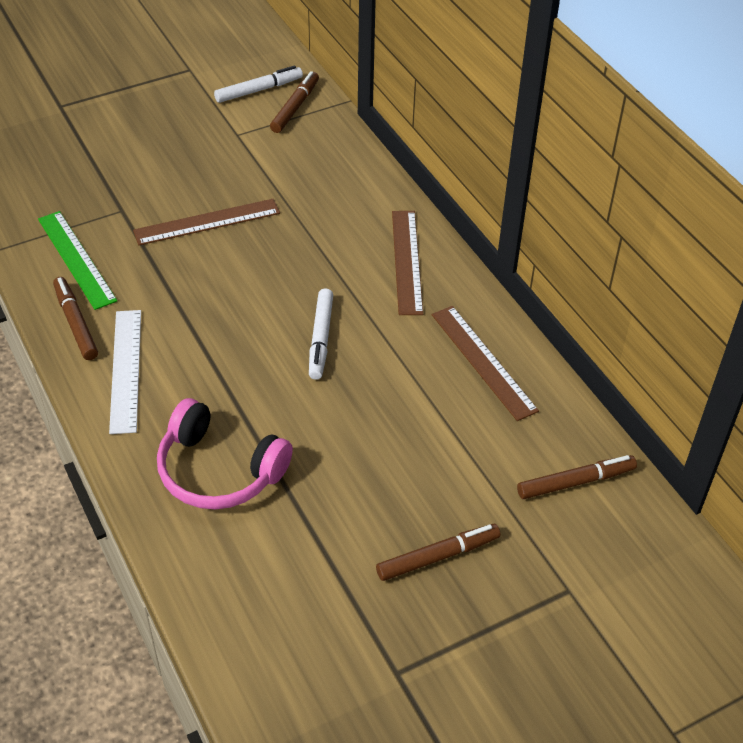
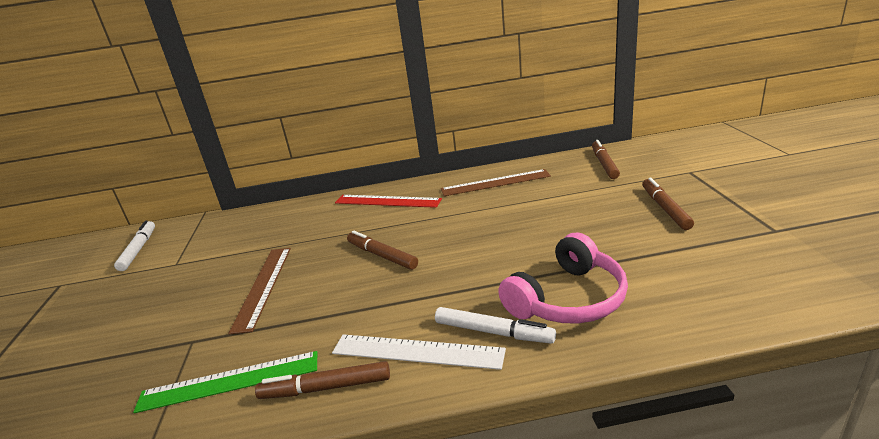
camera: 65 degrees left, 20 degrees down
(295, 107) = (181, 234): brown marker -> brown marker (382, 255)
(321, 338) = (440, 239): white marker -> white marker (493, 332)
(406, 261) = (387, 201): brown ruler -> red ruler

